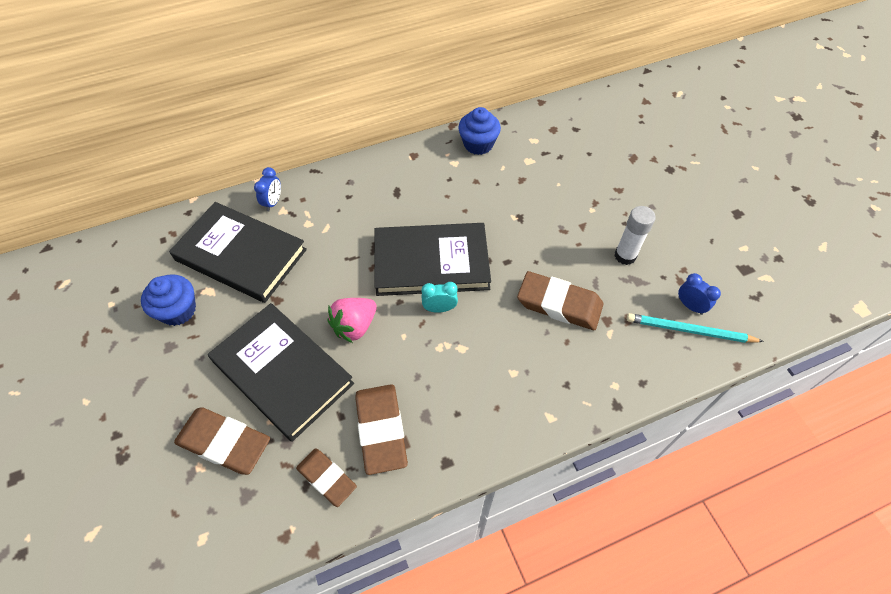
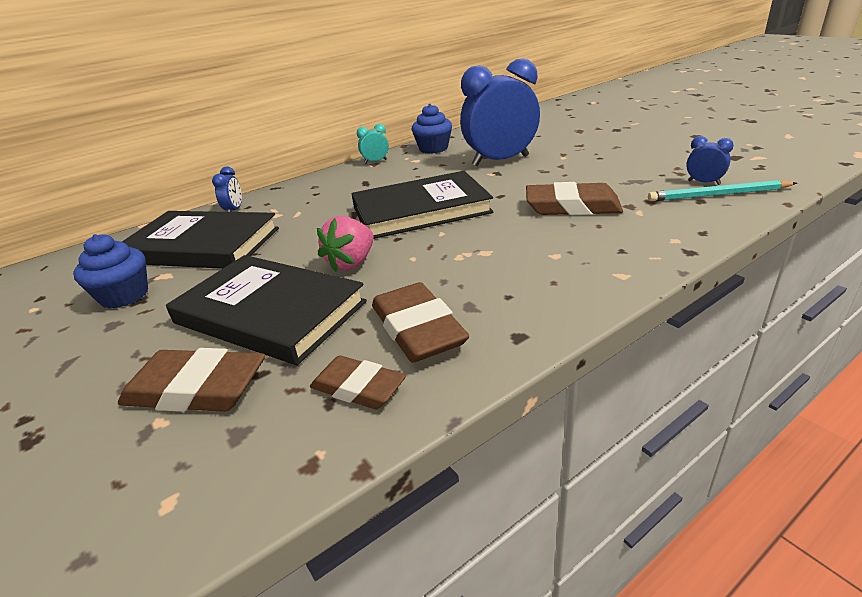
camera: 10 degrees left, 25 degrees down
(439, 308) = (445, 233): turquoise clock -> turquoise clock (375, 161)
(531, 195) = (500, 161): none -> blue clock
(625, 256) = (615, 171): white glue stick -> none

